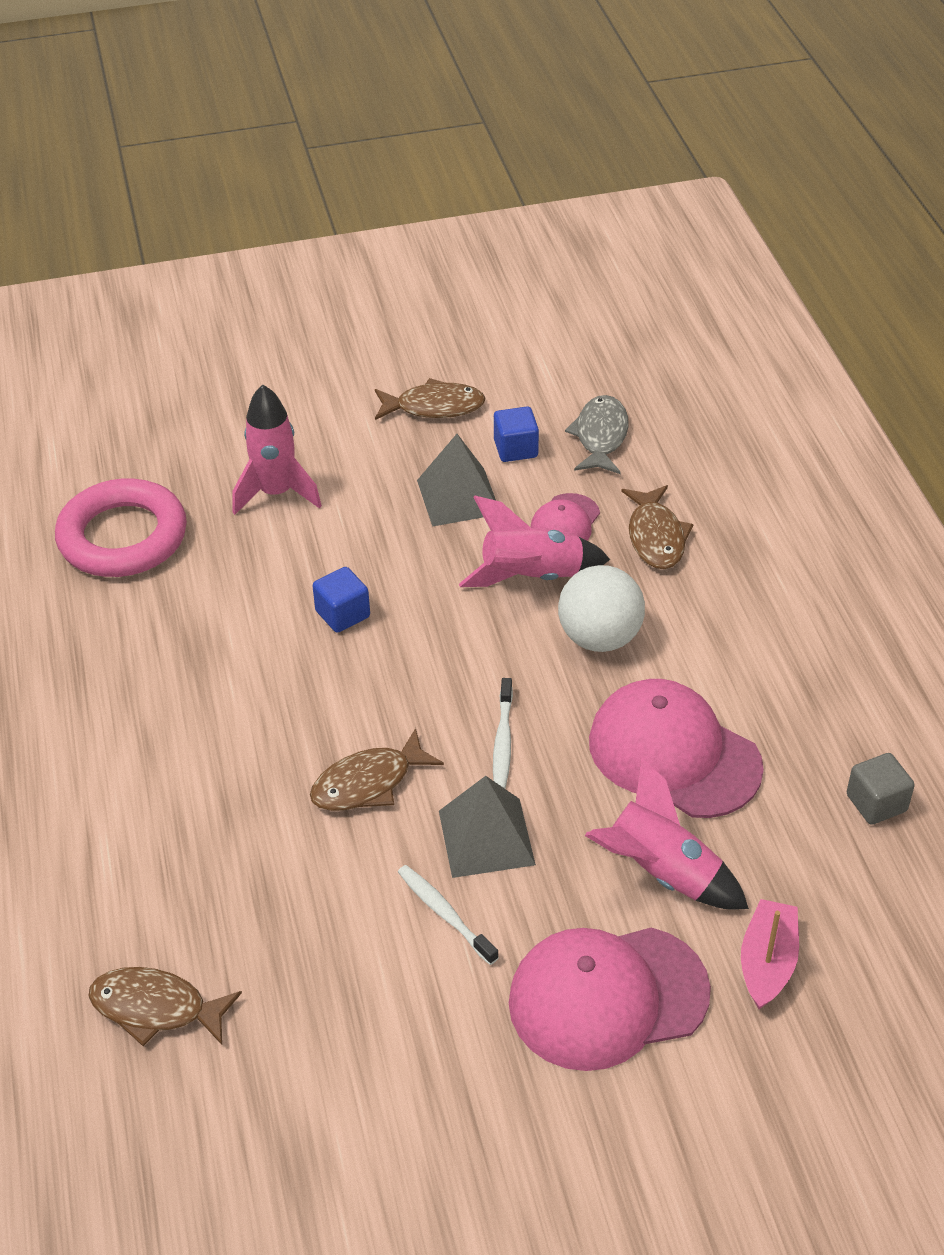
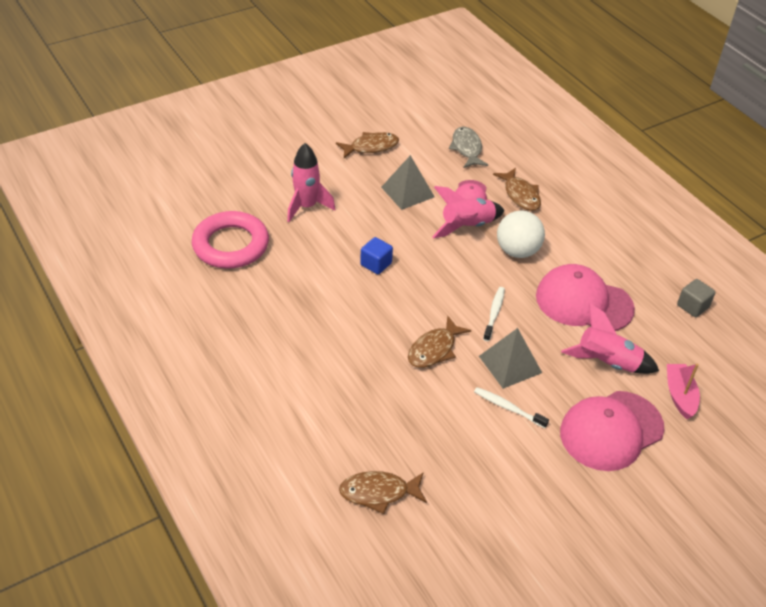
camera: 20 degrees left, 0 degrees up
(503, 741) = (494, 313): white toothbrush -> white toothbrush turned 150 degrees counterclockwise
(515, 449) = (425, 162): blue cube -> none

